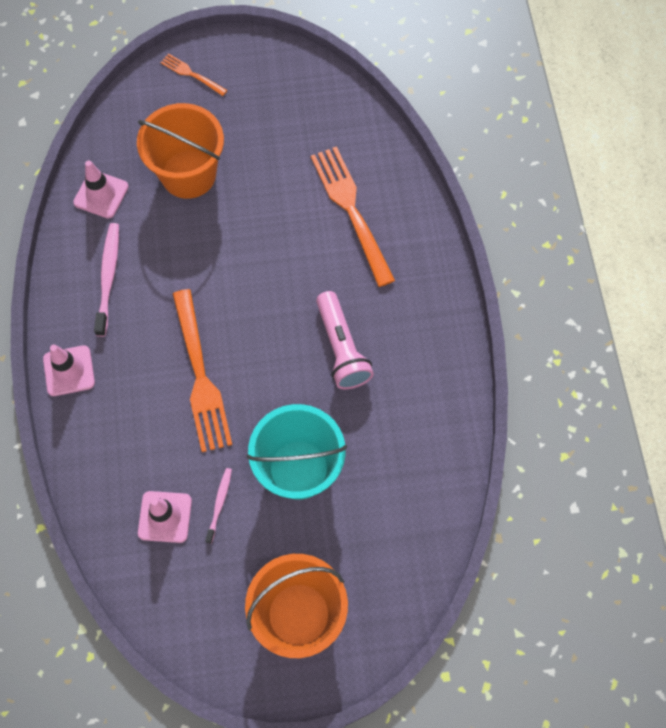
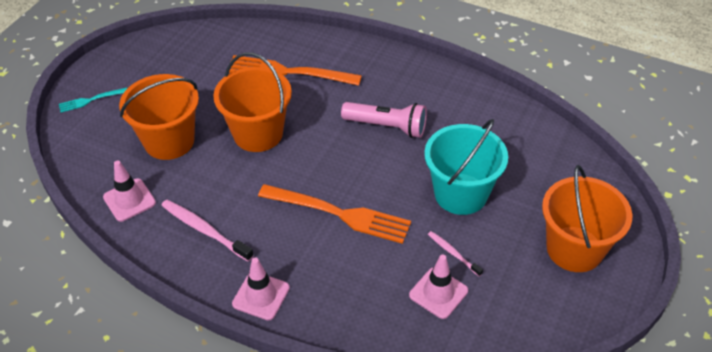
camera: 55 degrees left, 20 degrees down
(191, 74) = (91, 100): orange fork -> turquoise fork
(250, 240) = (258, 133): none -> orange bucket

